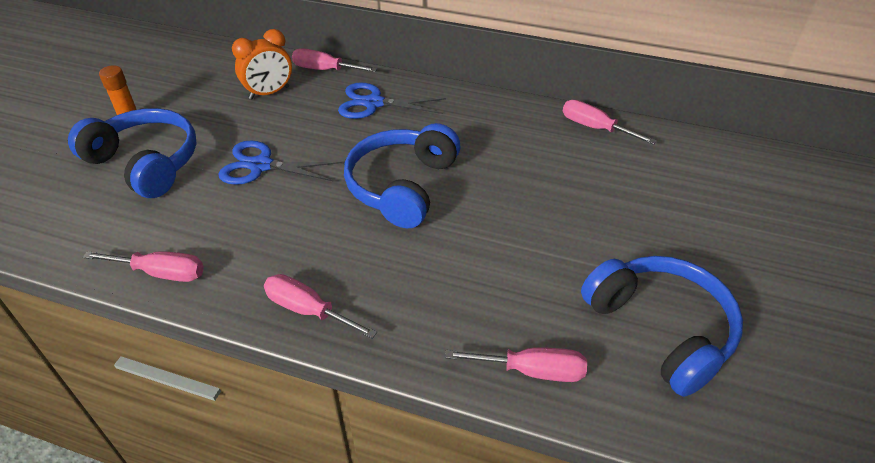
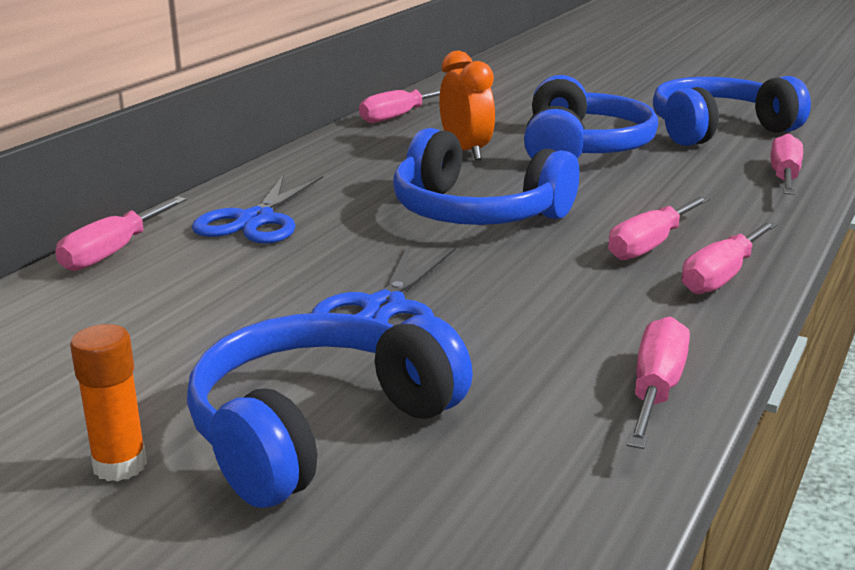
camera: 80 degrees left, 20 degrees down
(269, 93) = (149, 301): orange clock -> orange clock (465, 151)
(358, 273) = (650, 245): none -> pink screwdriver
(560, 233) = (583, 148): none -> blue headphones

